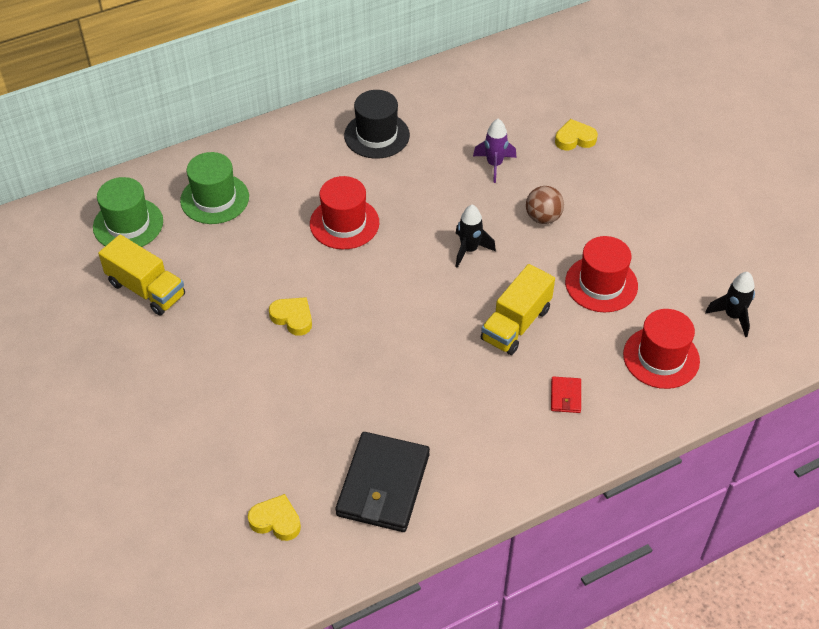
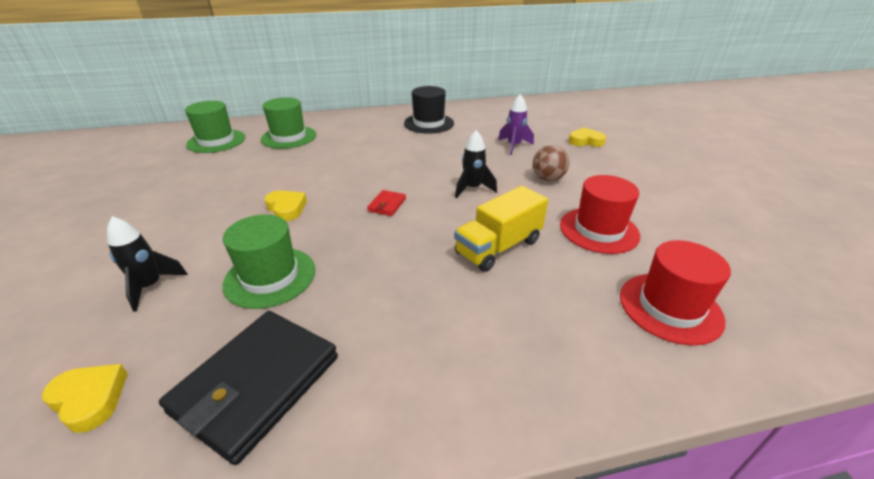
camera: 15 degrees right, 15 degrees down
(146, 289) = (189, 174): yellow truck -> none
(332, 399) = (270, 277): none -> green hat
(344, 223) = (375, 160): red hat -> none
(565, 396) = (539, 326): red wallet -> red wallet (387, 205)
(732, 316) = (761, 281): black rocket -> black rocket (151, 286)

